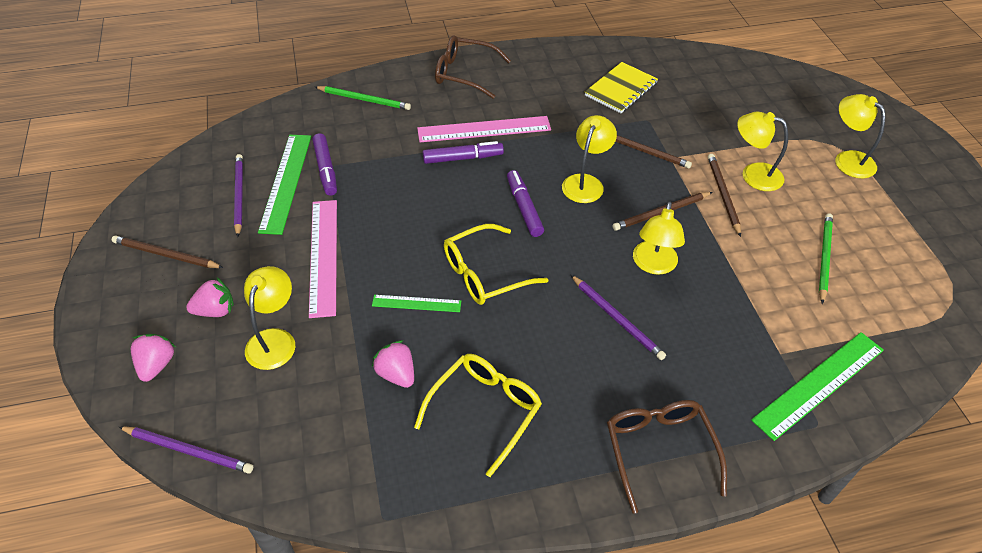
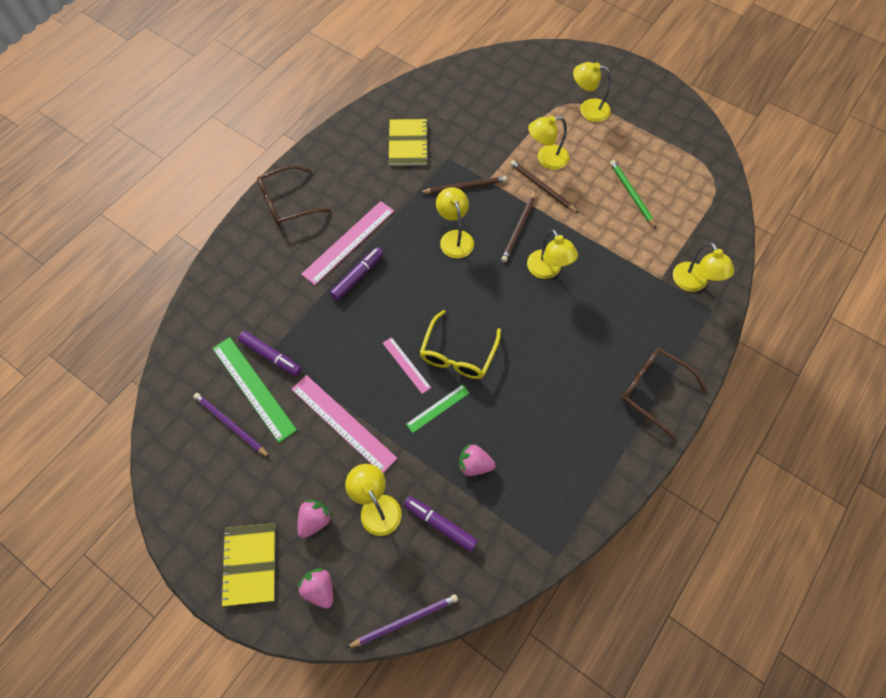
camera: 40 degrees left, 15 degrees up
(132, 303) = (250, 564): none -> yellow notebook
(166, 255) = (231, 511): brown pencil -> none
(364, 100) = (236, 277): green pencil -> none
(428, 250) = (406, 365): none -> pink ruler
(485, 411) = (546, 444): yellow glasses -> none
(524, 208) = (435, 286): purple marker -> purple marker (440, 524)
(617, 319) = (560, 324): purple pencil -> none
(819, 384) = (693, 283): green ruler -> yellow lamp

